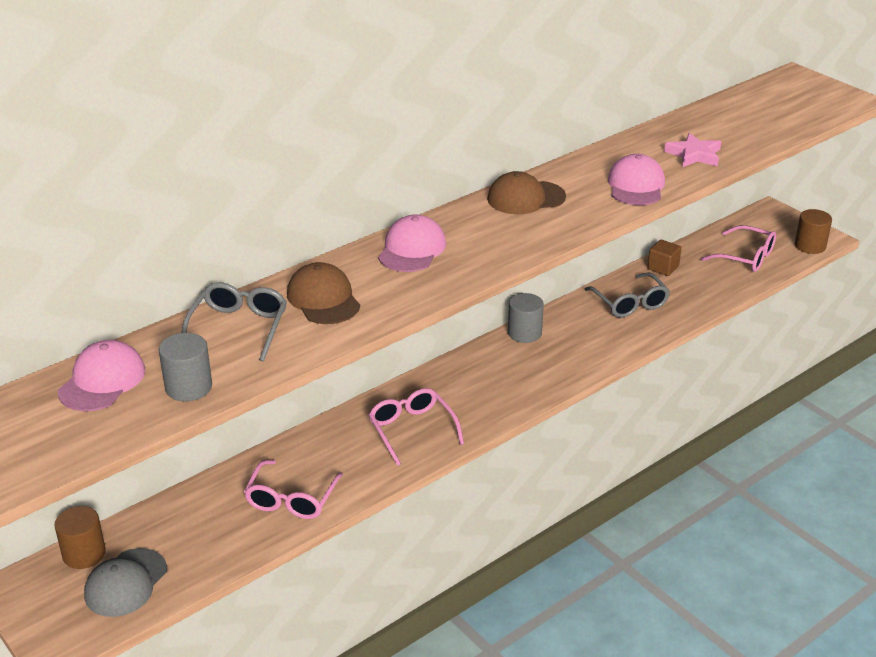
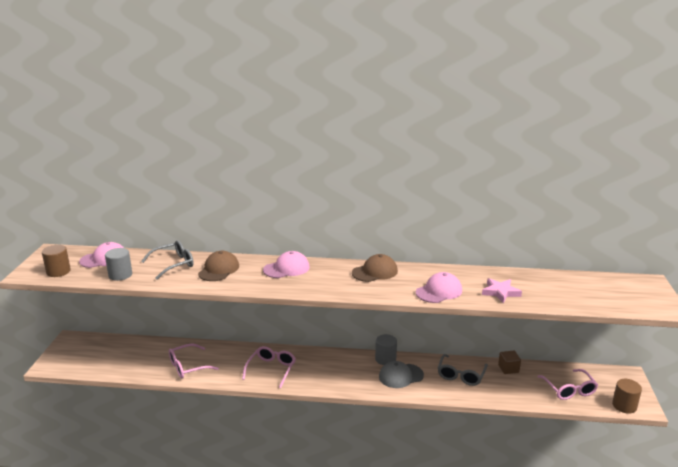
camera: 45 degrees right, 10 degrees down
(84, 554) = (102, 341): brown cylinder -> brown cylinder (58, 271)
(126, 583) = (96, 359): grey cap -> grey cap (400, 376)
(526, 198) = (375, 272): brown cap -> brown cap turned 120 degrees clockwise

